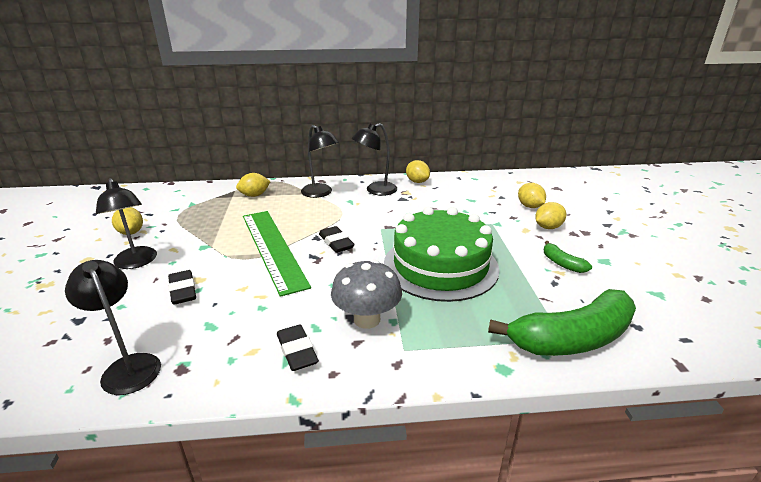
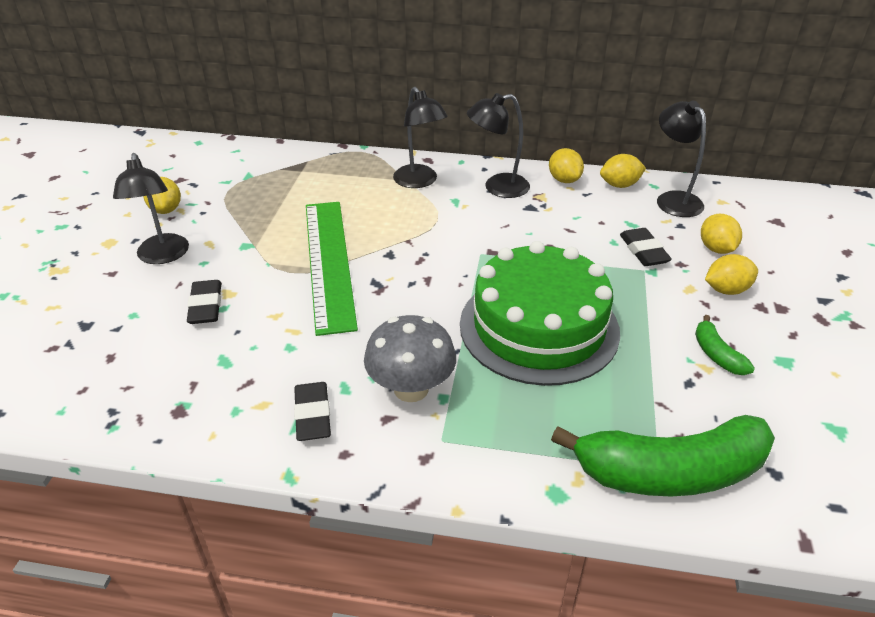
camera: 15 degrees right, 10 degrees up
(128, 366) = (124, 395): black lamp -> black lamp (673, 199)
(254, 195) = (331, 173): yellow lemon -> yellow lemon (619, 185)
(336, 242) = (412, 266): black eraser -> black eraser (643, 251)

